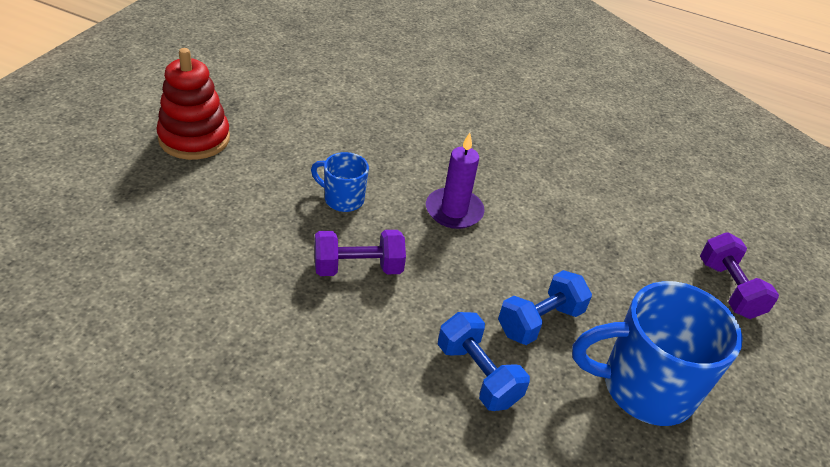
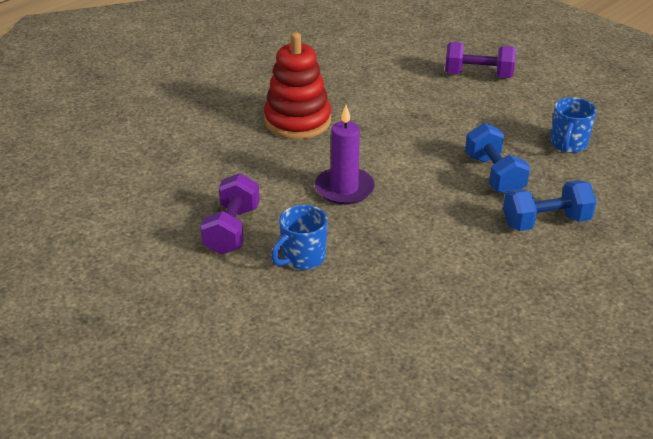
camera: 65 degrees left, 5 degrees down
(194, 138) = (143, 362): red stacking toy -> red stacking toy (297, 121)
(358, 268) = (406, 266): purple dumbbell -> purple dumbbell (232, 230)
(644, 387) = (568, 144): blue mug -> blue mug, size x0.51

